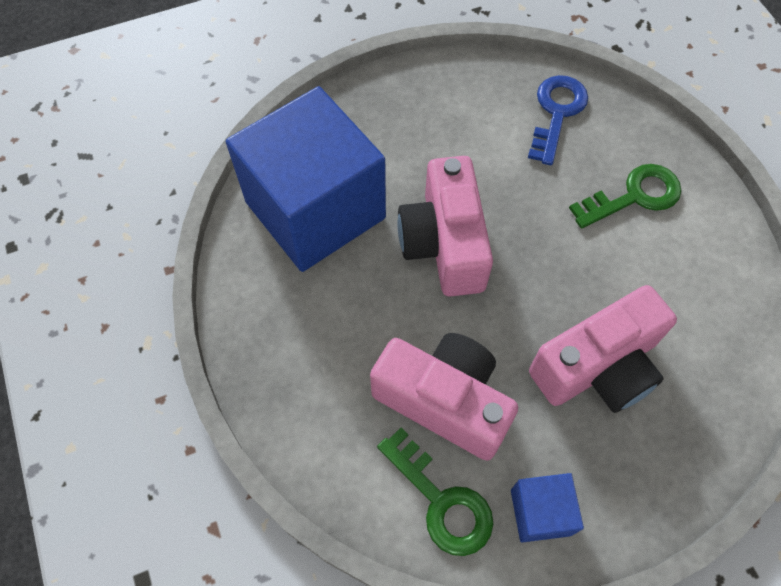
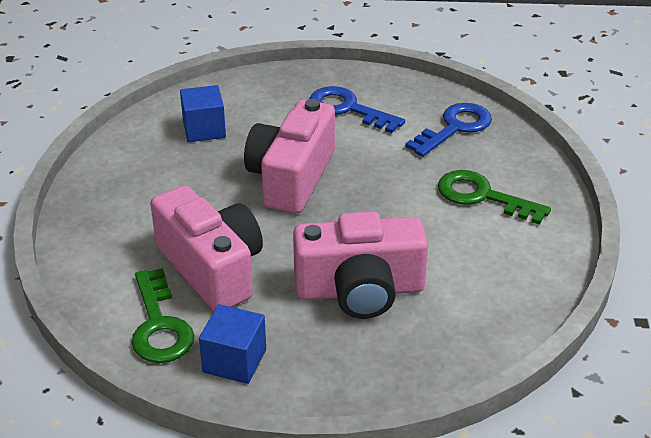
camera: 25 degrees right, 25 degrees down
(315, 210) = (204, 129): blue cube -> blue cube, size x0.42
(441, 125) = (348, 109): none -> blue key
(634, 196) = (482, 196): green key -> green key turned 150 degrees counterclockwise

